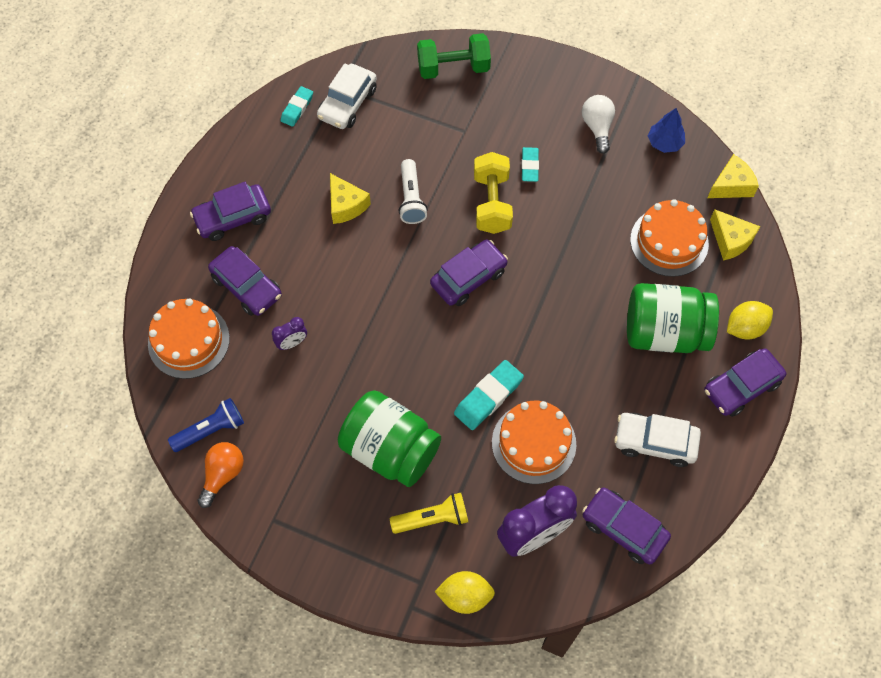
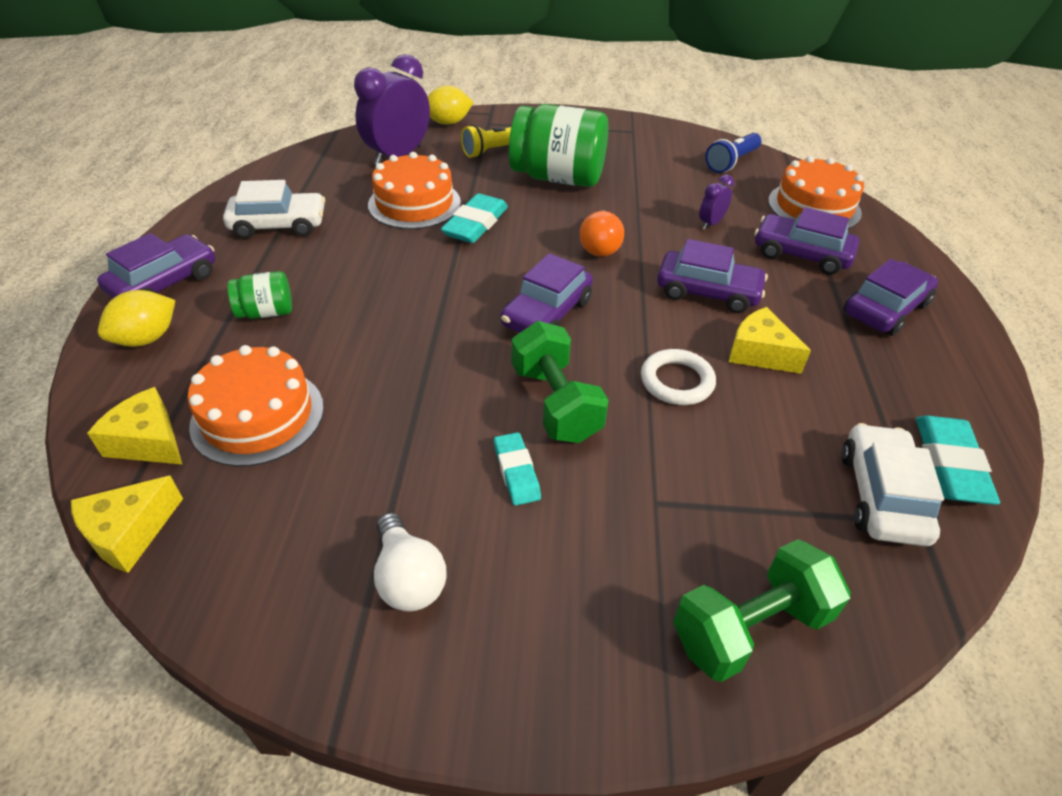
camera: 160 degrees right, 20 degrees down
(223, 474) = (696, 143): orange light bulb -> orange light bulb (600, 246)
(297, 108) = (950, 464): turquoise eraser -> turquoise eraser, size x1.57
(411, 199) = (677, 381): white flashlight -> white ring
(492, 203) = (555, 403): yellow dumbbell -> green dumbbell
(623, 529) = (310, 171): purple car -> purple car (708, 292)
(664, 143) = (263, 584): blue tree -> none
(664, 332) = (266, 312): green jar -> green jar, size x0.48

